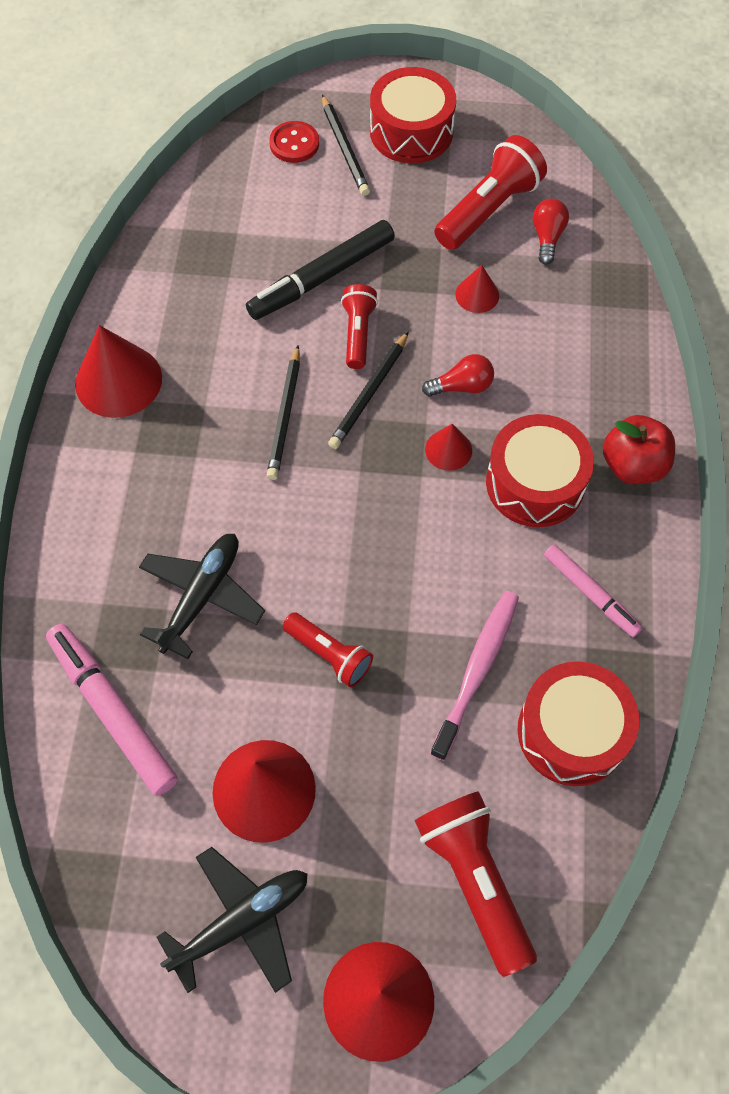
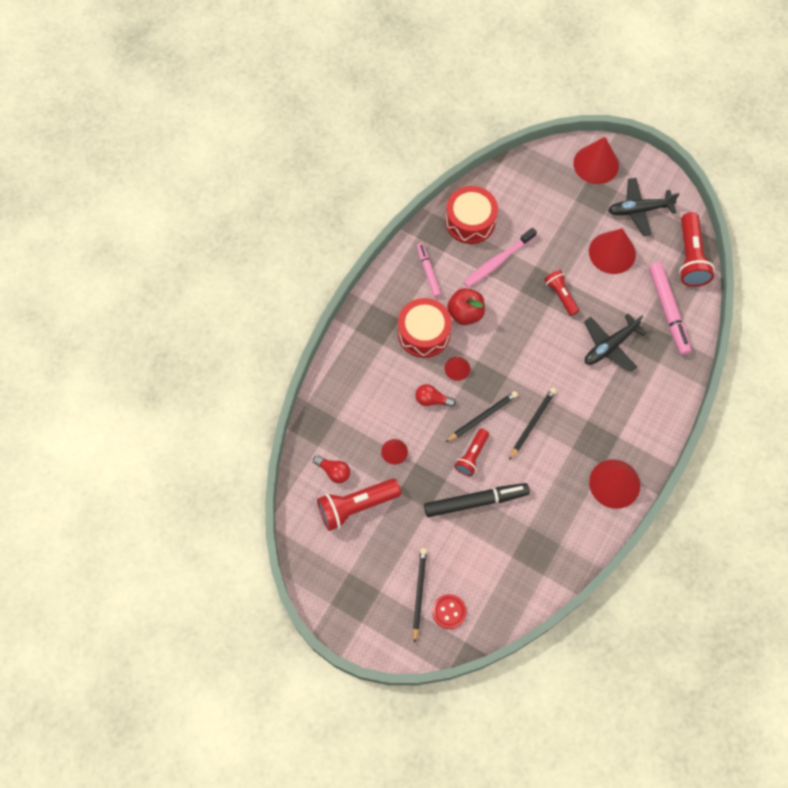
camera: 155 degrees left, 5 degrees up
(411, 132) = (371, 588): red drum -> none
(474, 880) = (539, 186): red flashlight -> red flashlight (690, 257)
(547, 237) = (334, 471): red light bulb -> red light bulb turned 90 degrees counterclockwise
(633, 465) = (371, 321): red apple -> red apple (465, 313)

